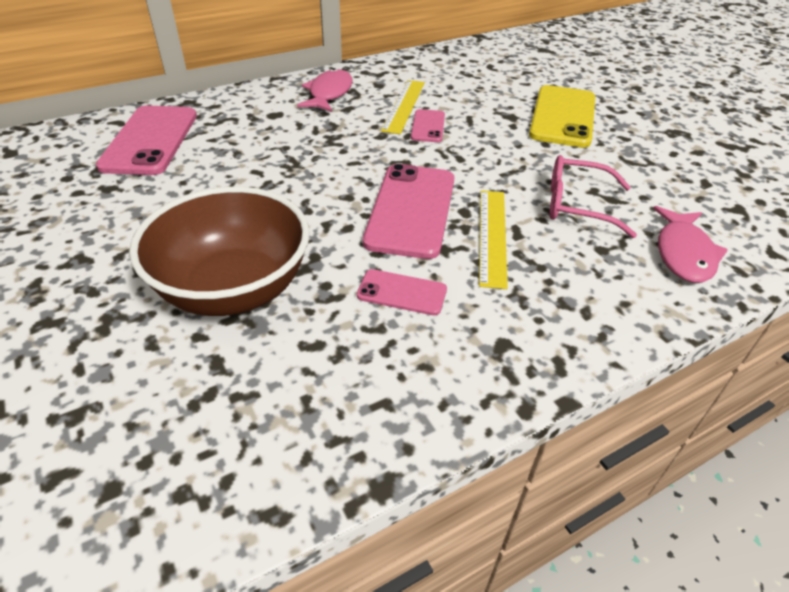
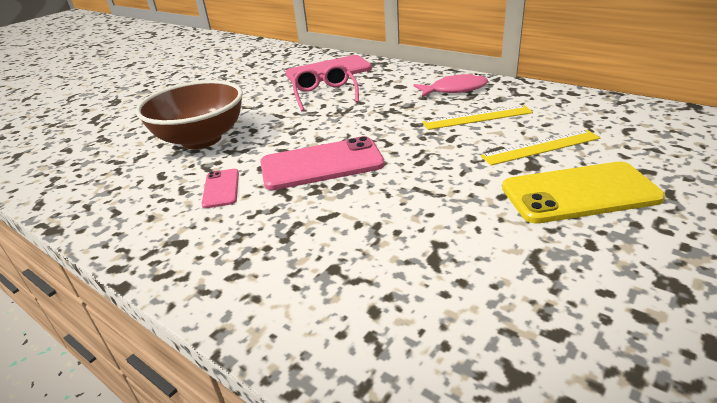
camera: 70 degrees right, 10 degrees down
(428, 126) = (455, 136): pink phone -> none
(492, 235) = (313, 205): yellow ruler -> yellow ruler (540, 147)
(576, 205) = (399, 238): pink glasses -> pink glasses (325, 94)
(683, 253) = (365, 330): pink fish -> none

